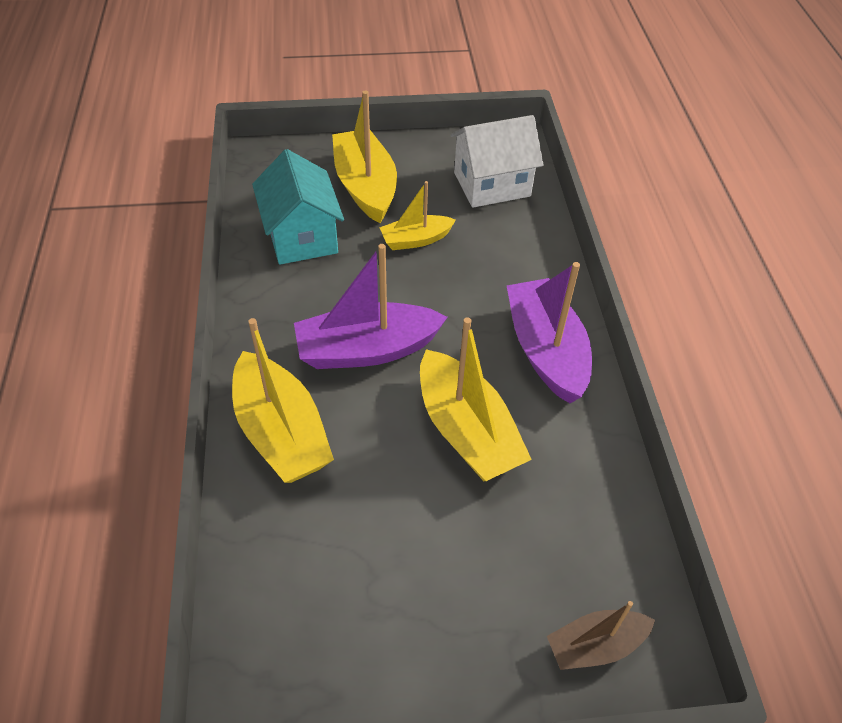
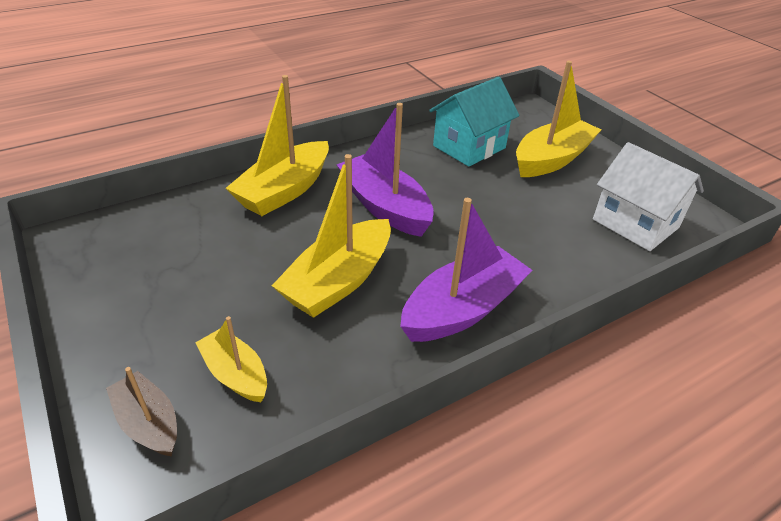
camera: 65 degrees right, 10 degrees down
(416, 240) = (521, 199): yellow boat -> yellow boat (235, 374)

